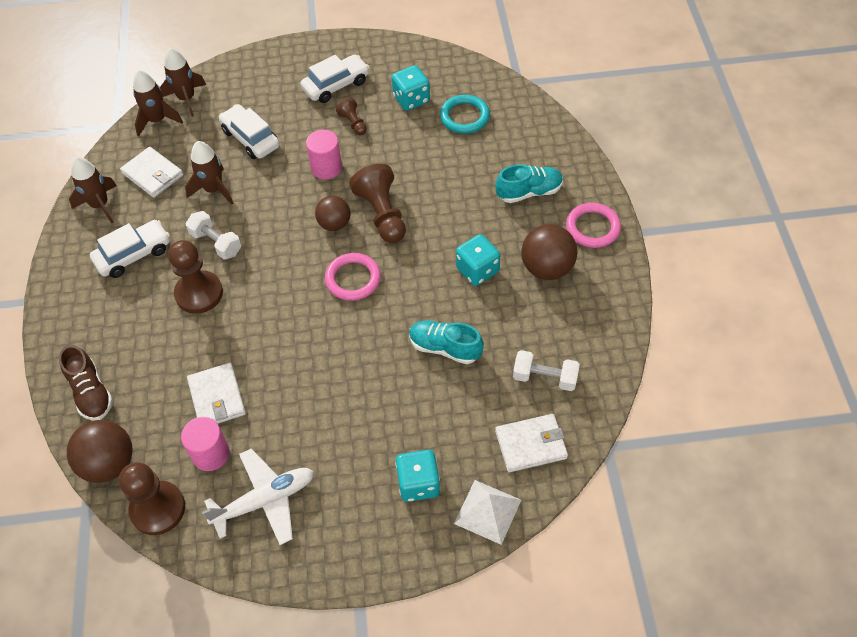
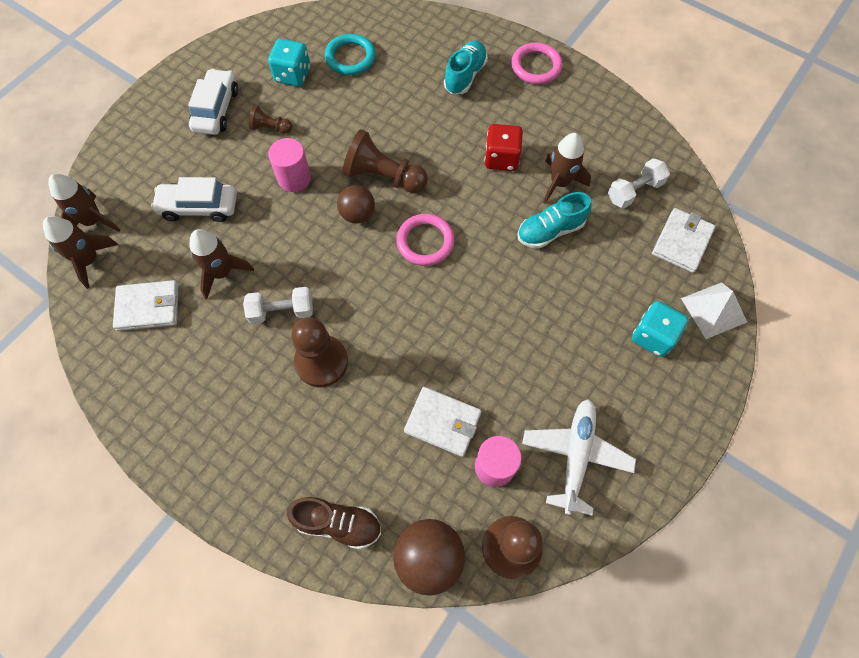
camera: 50 degrees left, 10 degrees up
(100, 205) = (132, 374): brown rocket -> brown rocket (559, 183)
(133, 255) = (222, 385): white car -> none
(477, 270) = (501, 158): turquoise dice -> red dice
(547, 268) = (543, 118): brown ball -> none

